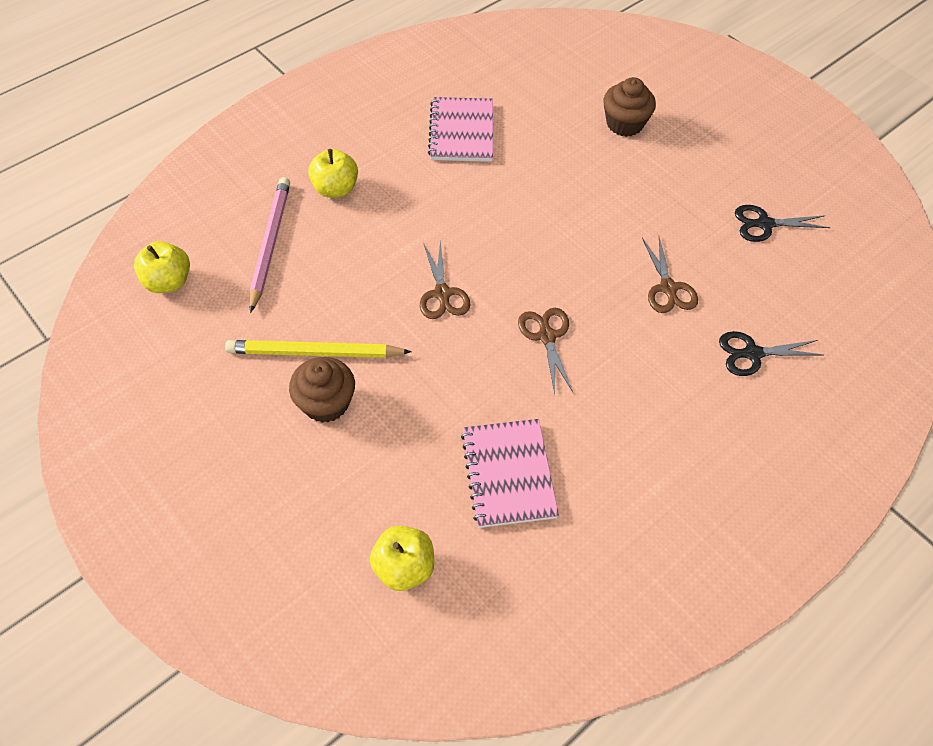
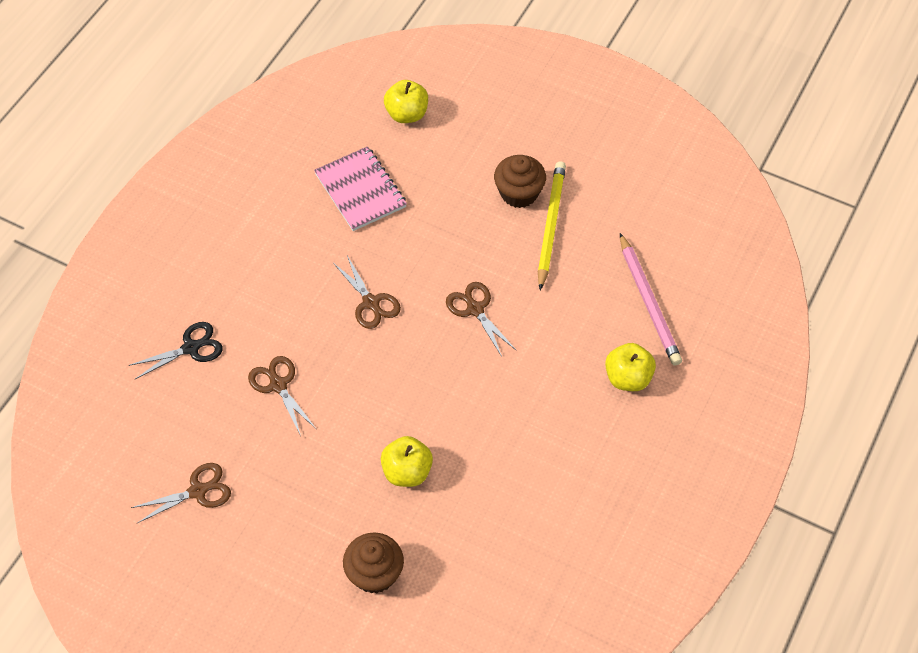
camera: 160 degrees right, 0 degrees up
(168, 281) = (706, 240): yellow apple -> yellow apple (407, 472)
(315, 353) = (550, 225): yellow pencil -> yellow pencil turned 60 degrees counterclockwise
(461, 132) = (543, 494): pink notebook -> none
(764, 224) = (197, 491): black scissors -> brown scissors

